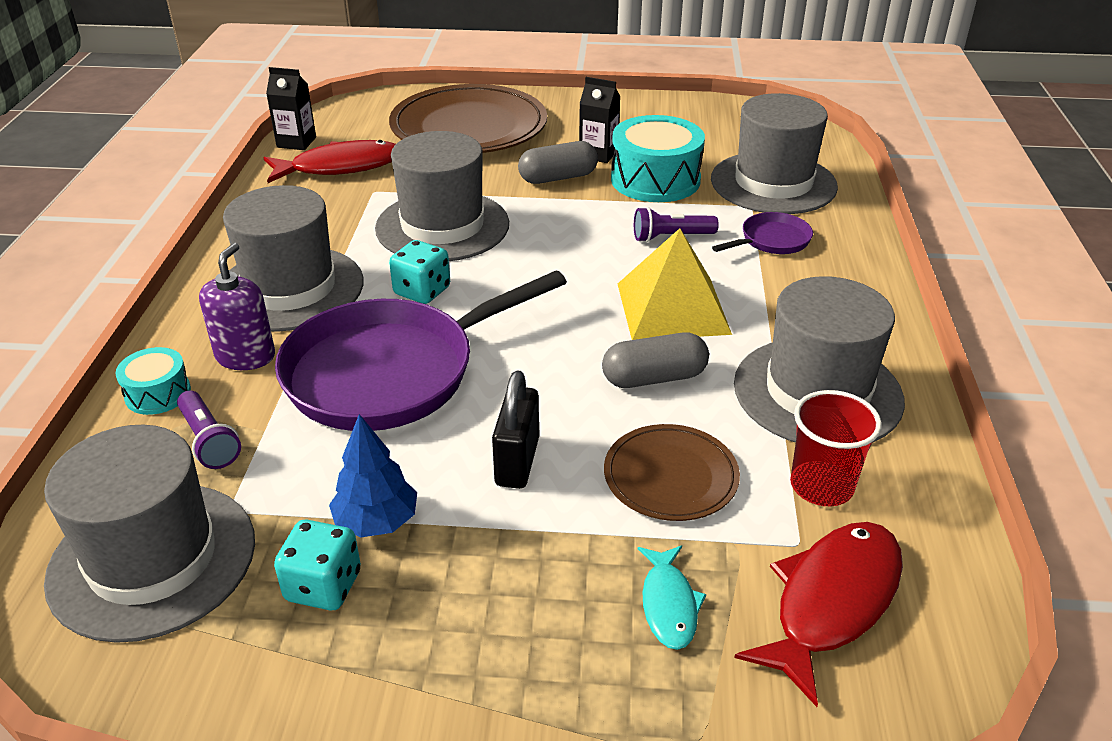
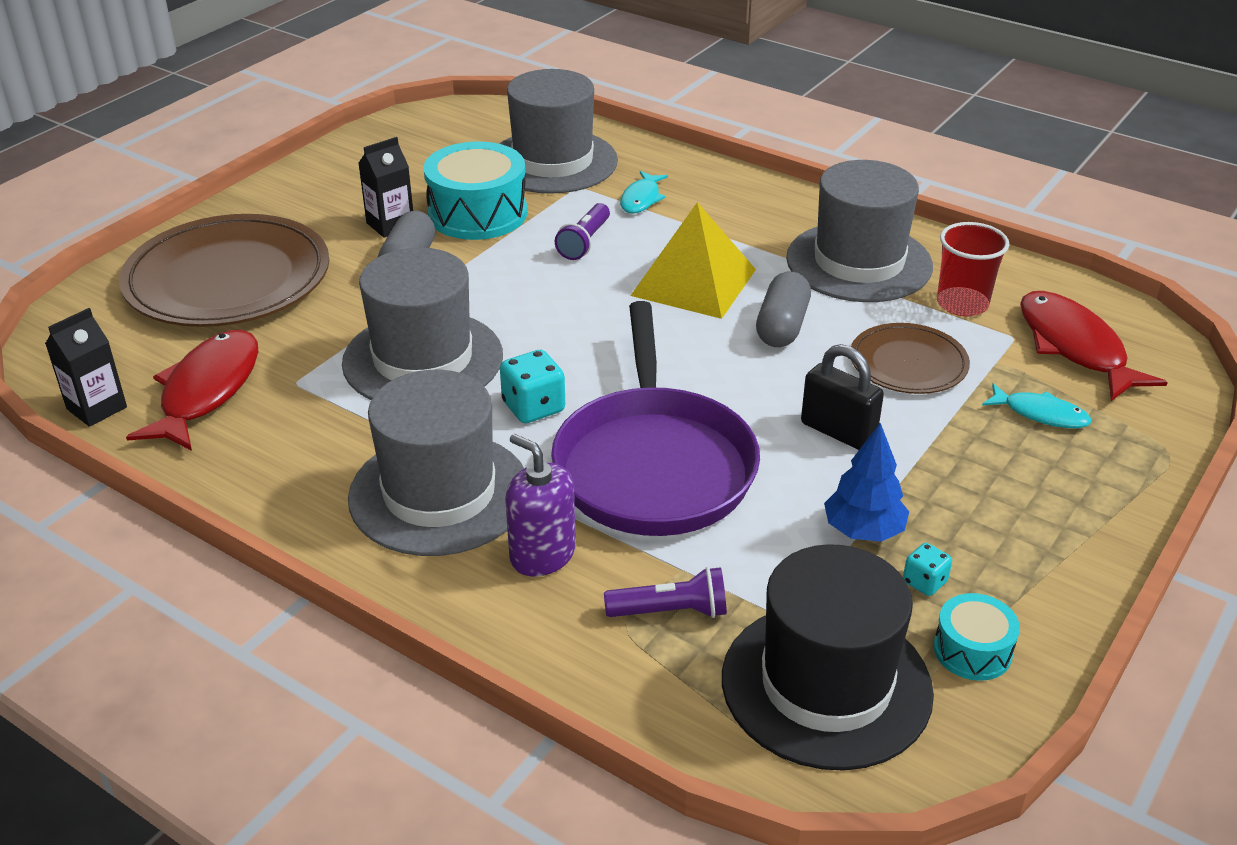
camera: 60 degrees left, 0 degrees up
(152, 559) = (826, 685): grey hat -> black hat
(158, 393) = (556, 634): turquoise drum -> turquoise drum (972, 650)
(323, 586) = (924, 582): turquoise dice -> turquoise dice, size x0.60
(771, 240) = (641, 199): purple pan -> turquoise fish

